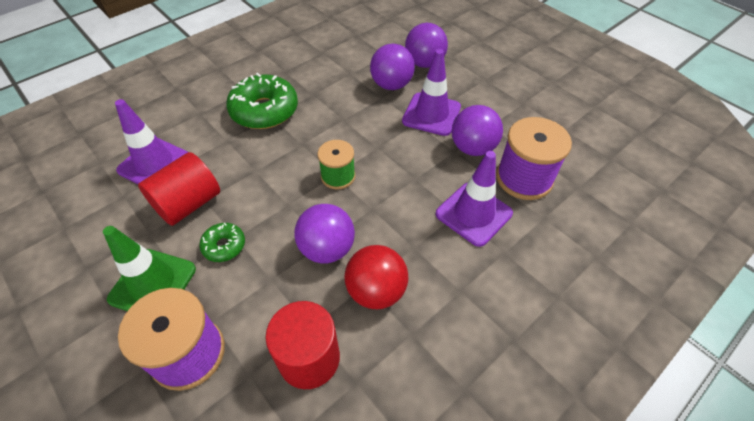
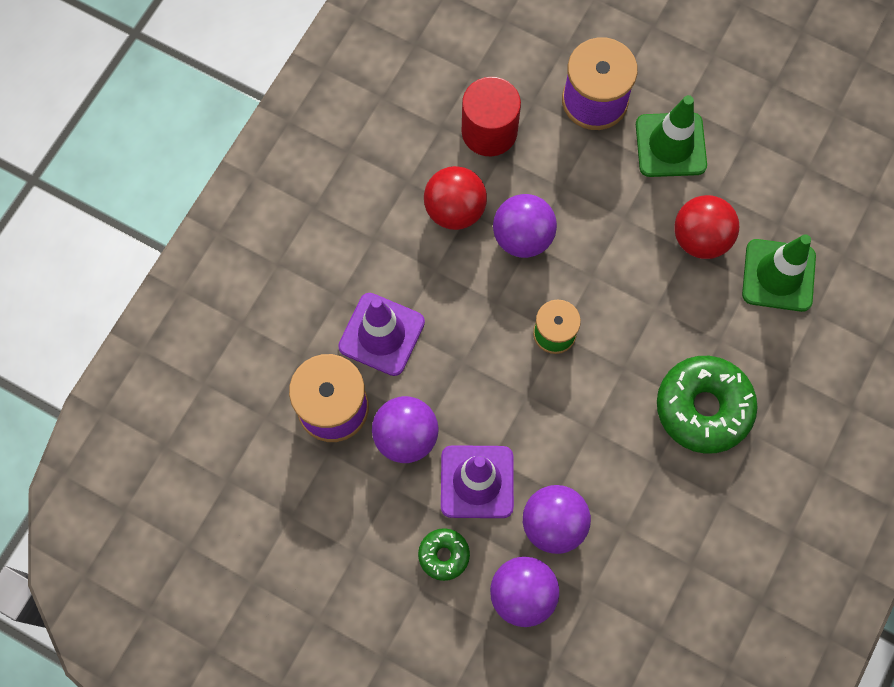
camera: 160 degrees right, 20 degrees up
(154, 164) = (778, 275): purple traffic cone -> green traffic cone
(188, 204) = (700, 238): red cylinder -> red ball
(224, 246) = (629, 204): green donut -> green donut (444, 555)

